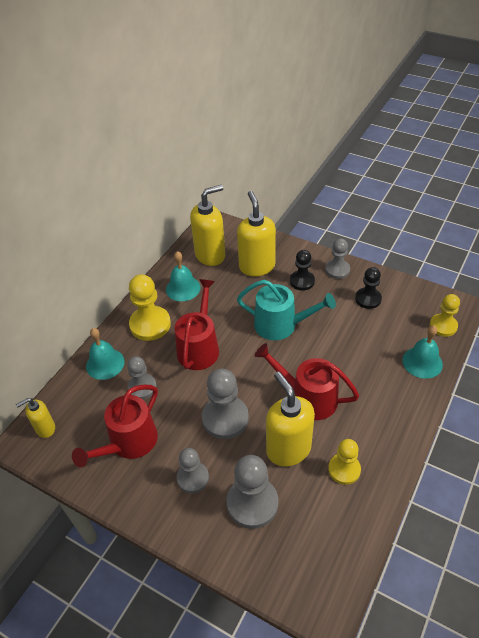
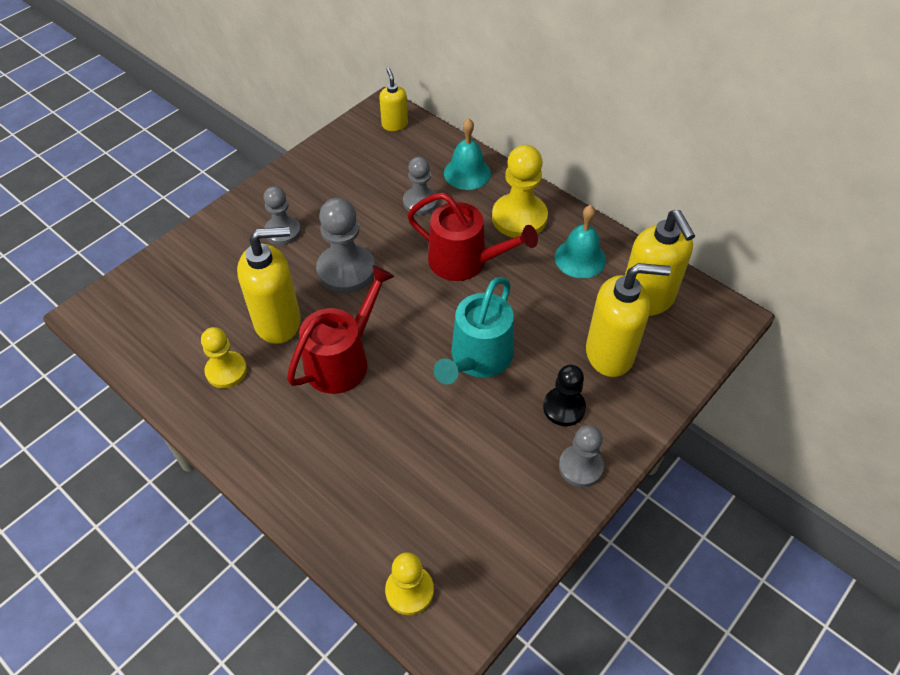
camera: 100 degrees right, 5 degrees up
(129, 442) = (349, 185): red watering can -> none
(252, 503) = (229, 276): grey pawn -> none
(368, 299) = (501, 493): black pawn -> none
(422, 362) = (348, 526): turquoise bell -> none

